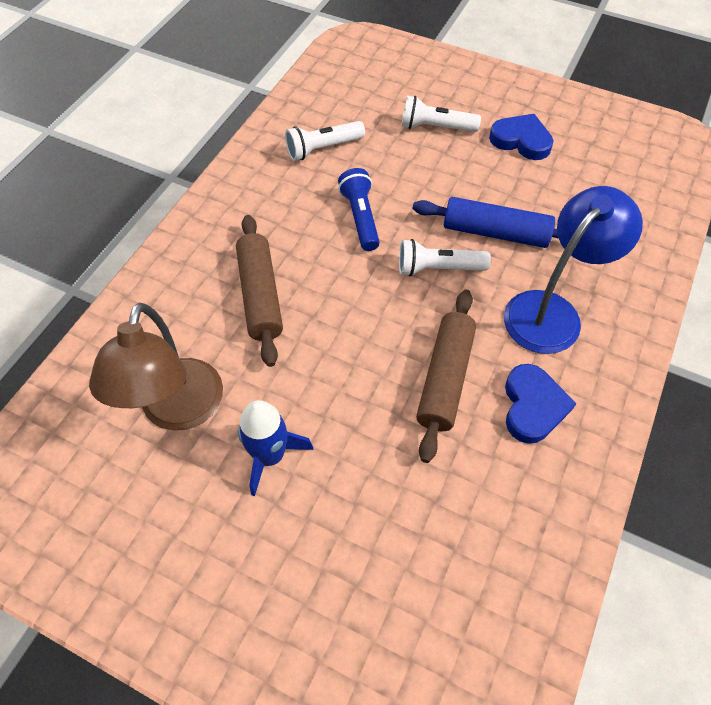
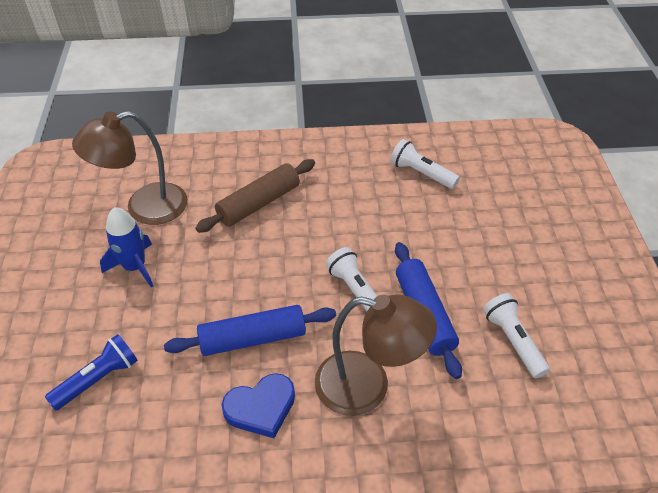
camera: 60 degrees right, 10 degrees down
(360, 218) = (370, 224): blue flashlight -> blue flashlight (98, 379)
(435, 127) = (508, 228): white flashlight -> white flashlight (513, 341)
(444, 378) = (253, 338): brown rolling pin -> blue rolling pin
(521, 140) = (550, 291): blue heart -> none
(551, 311) = (367, 386): blue lamp -> brown lamp

